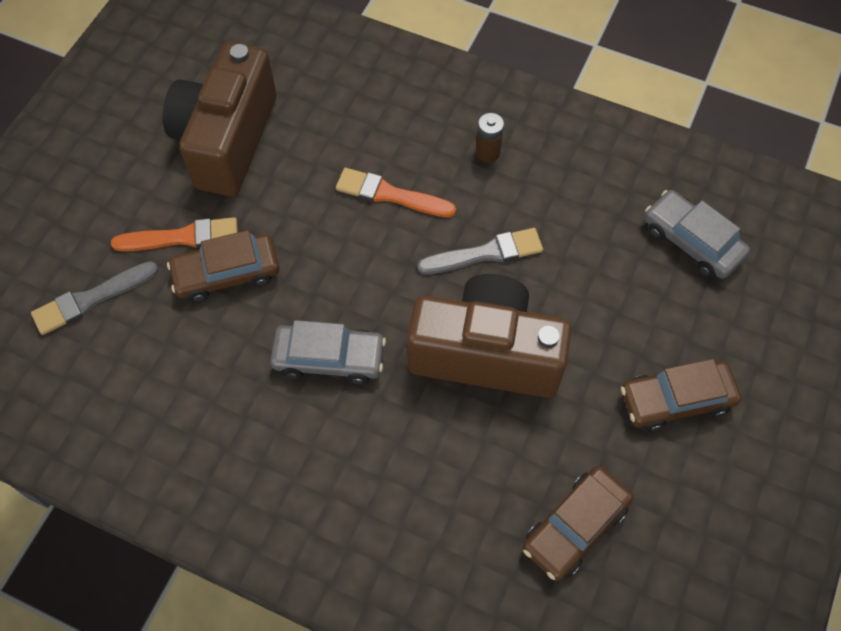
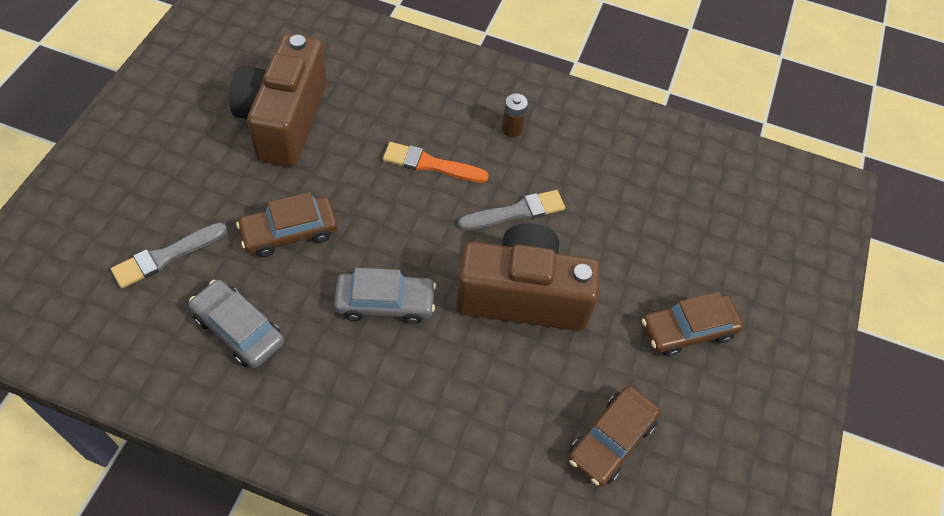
camera: 10 degrees left, 5 degrees down
(182, 237) = (248, 202): orange brush -> none
(692, 241) = (689, 199): grey car -> grey car (238, 329)

